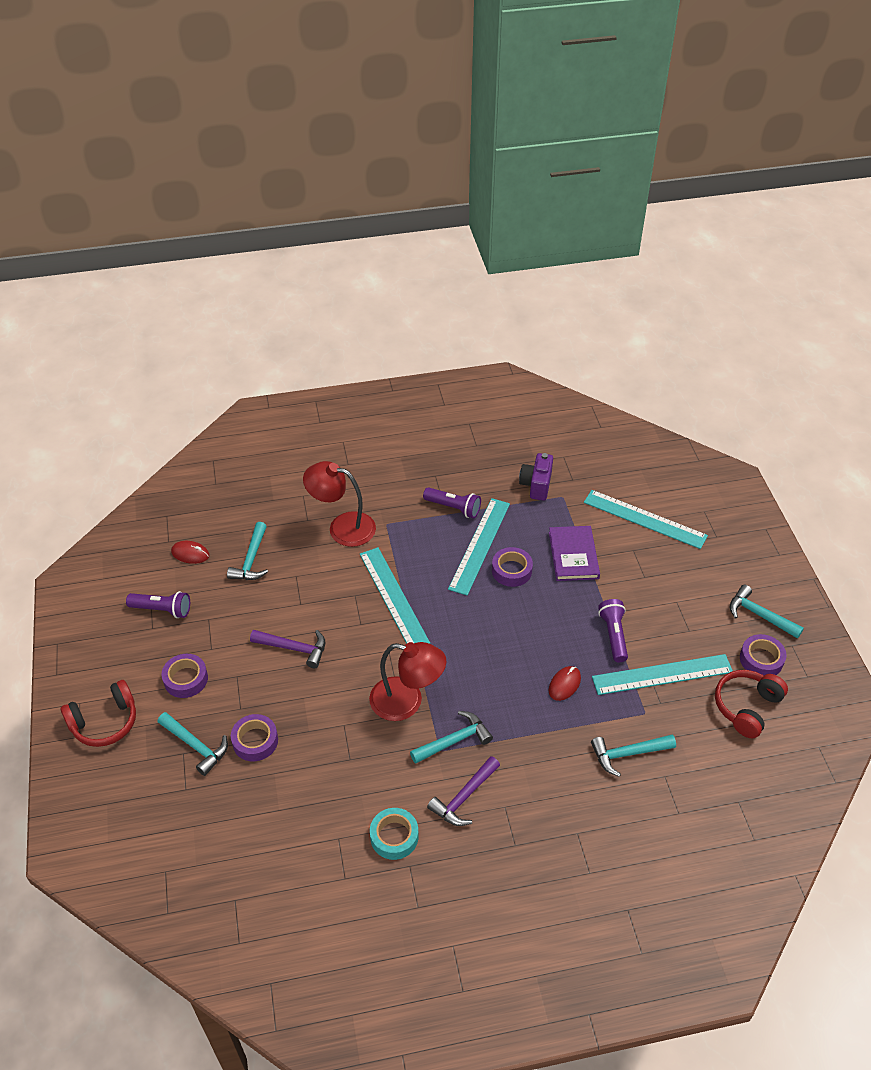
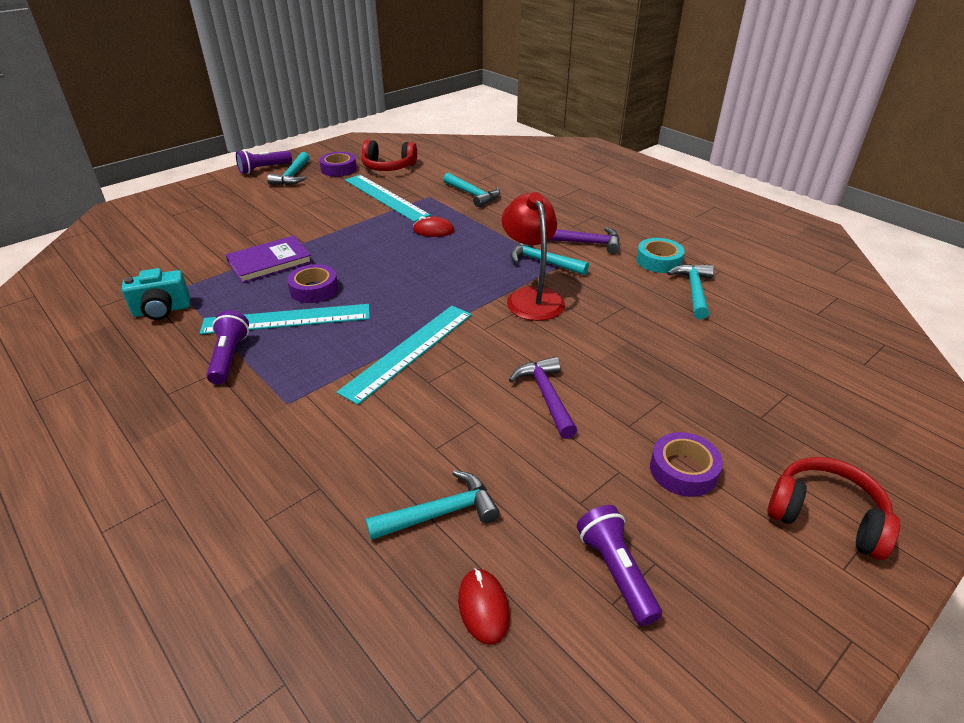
camera: 120 degrees left, 10 degrees down
(196, 746) = (741, 412): turquoise hammer -> turquoise hammer (694, 291)
(255, 741) = (681, 371): purple tape -> none
(342, 527) = (315, 442): red lamp -> none
(536, 485) = (162, 310): purple camera -> turquoise camera
(613, 635) = (360, 223): purple flashlight -> purple flashlight (264, 169)
(644, 519) = (196, 239): turquoise ruler -> none

